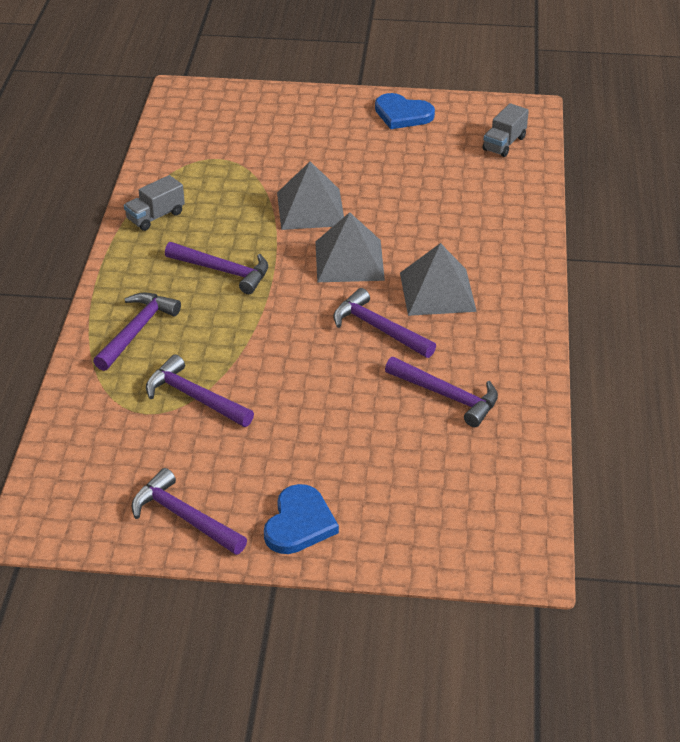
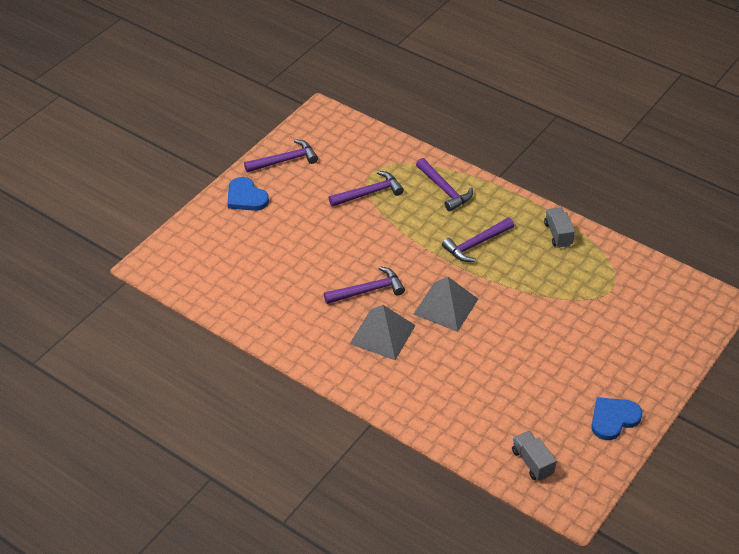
camera: 120 degrees right, 5 degrees up
(310, 208) = (517, 311): grey pyramid -> none
(447, 396) = (287, 293): purple hammer -> none

